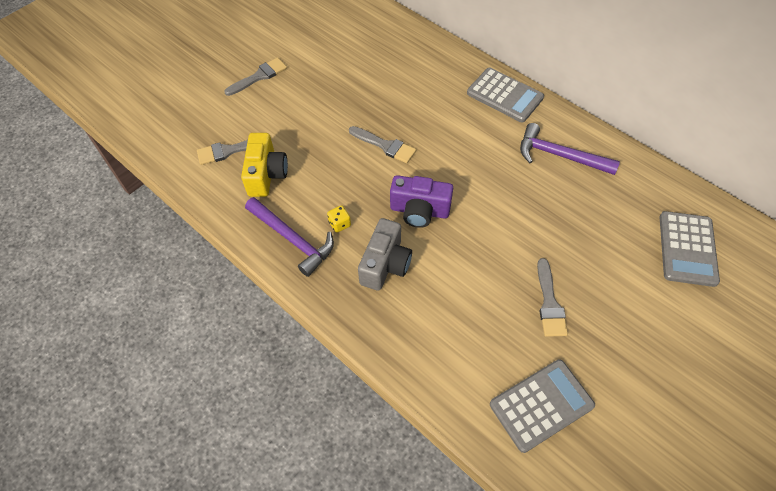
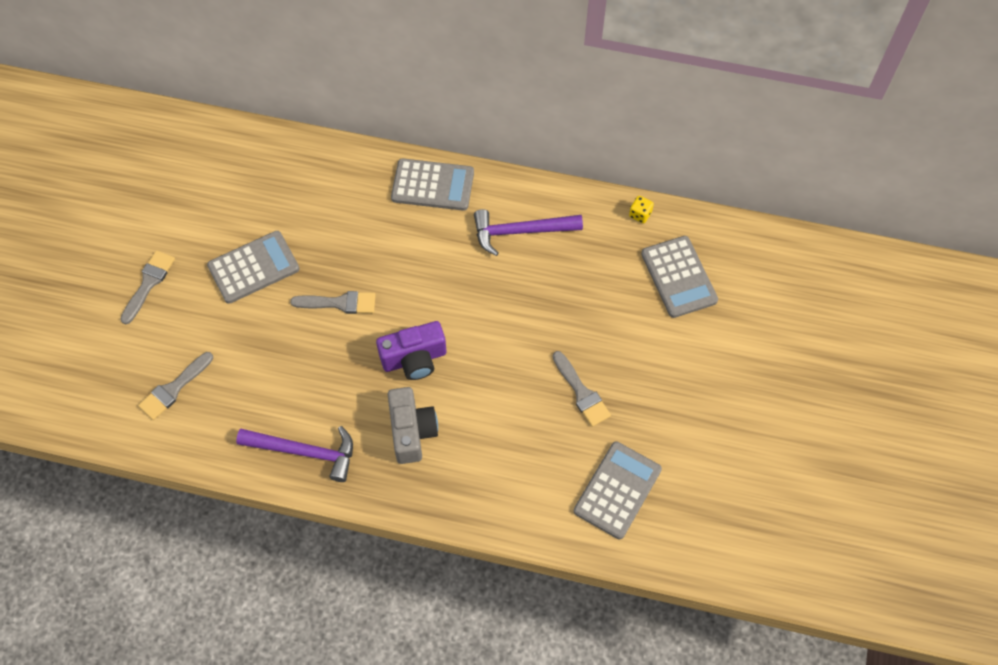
camera: 30 degrees left, 5 degrees up
(266, 174) = (233, 396): yellow camera -> none
(337, 96) = (253, 267): none -> grey calculator
(339, 224) = (342, 412): yellow dice -> yellow dice (640, 214)

